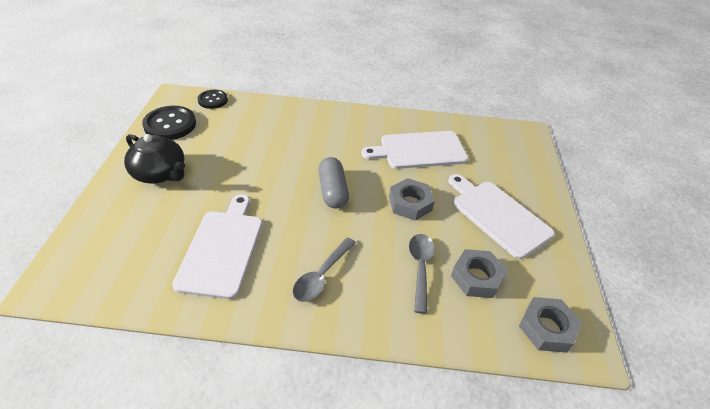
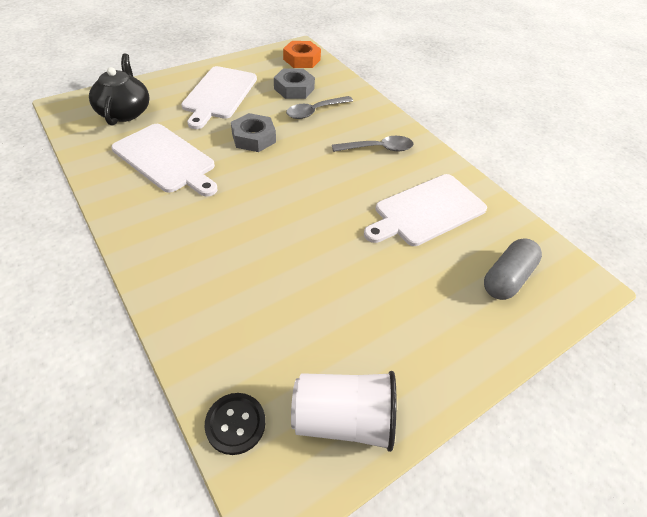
camera: 130 degrees left, 5 degrees up
(160, 173) = (420, 333): black teapot -> black teapot (125, 112)
(170, 124) = (343, 418): black button -> white cup
(332, 191) = (289, 186): grey capsule -> grey capsule (507, 278)
(547, 328) = (301, 59): grey nut -> orange nut

